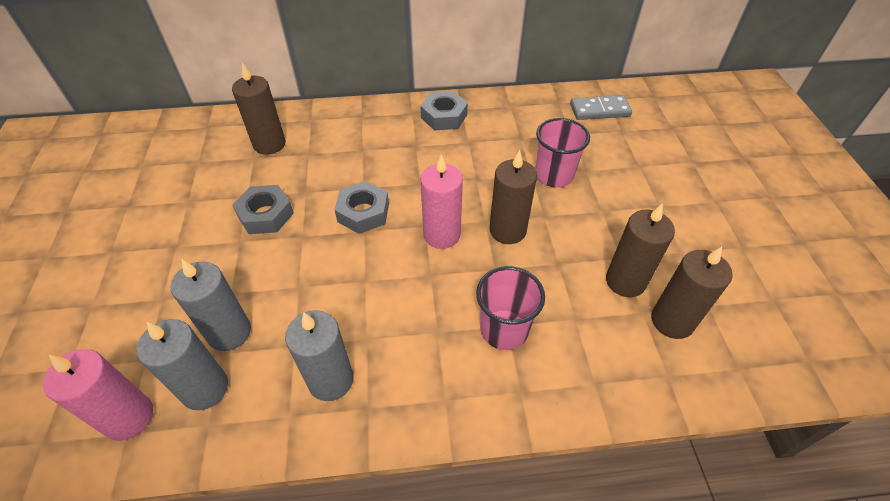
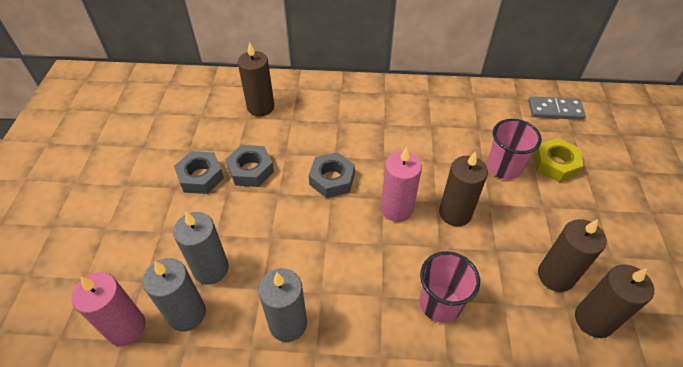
camera: 10 degrees right, 0 degrees up
(444, 116) = (412, 99): grey nut -> grey nut (200, 177)
(608, 165) = (555, 164): none -> yellow nut

